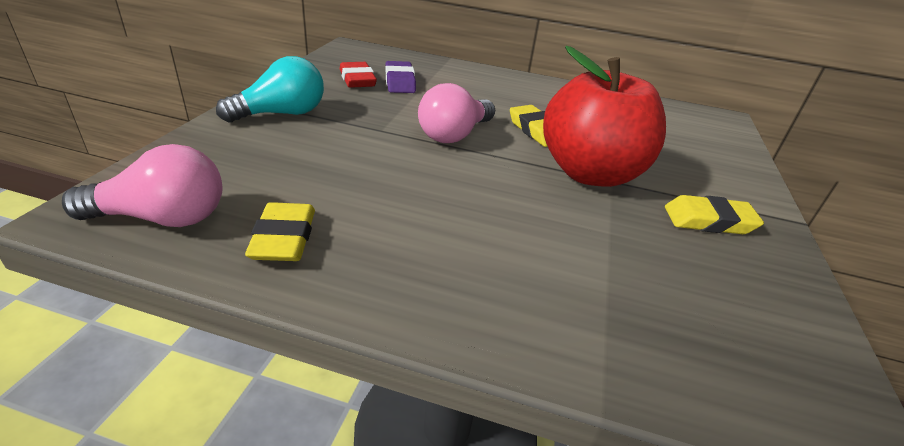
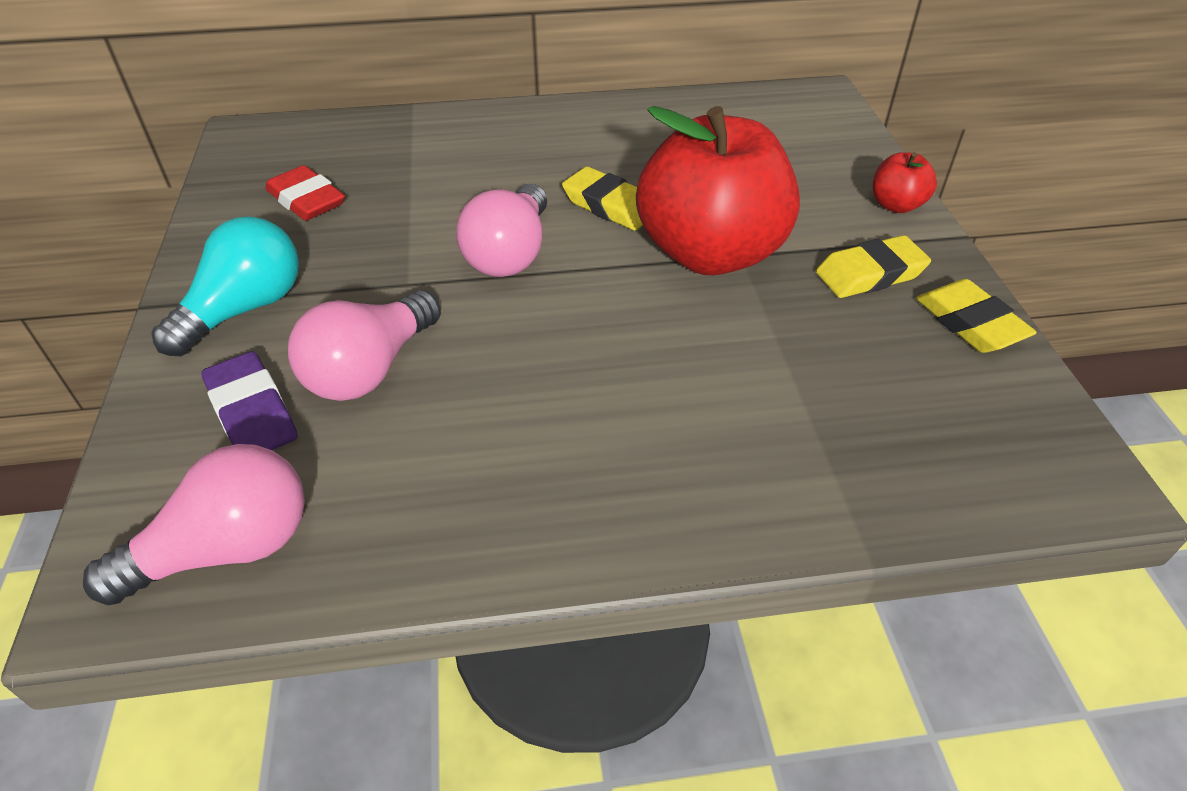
camera: 20 degrees left, 10 degrees up
(284, 238) = (409, 508): yellow eraser -> yellow eraser (970, 323)
(324, 161) = (370, 369): none -> pink light bulb
(400, 82) = (372, 182): purple eraser -> purple eraser (252, 412)
(752, 189) = (896, 205): none -> red apple

